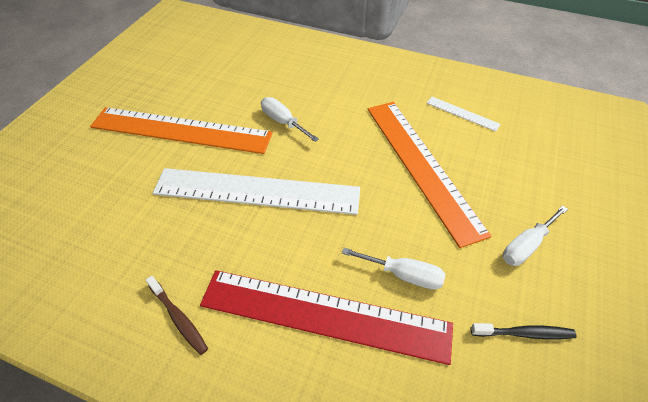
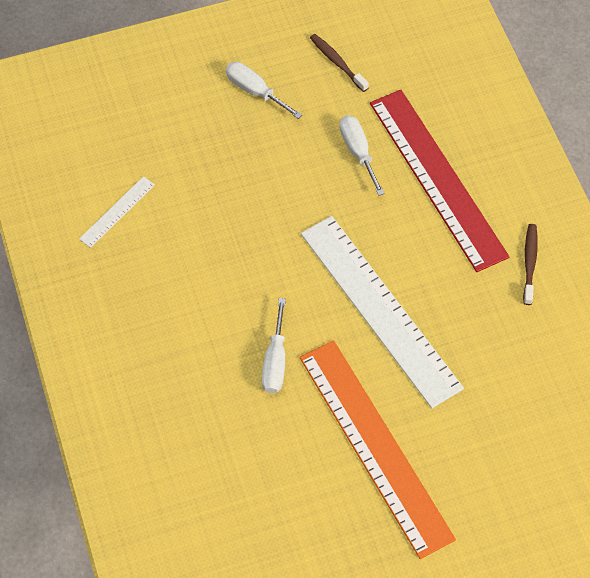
camera: 130 degrees left, 10 degrees up
(422, 166) = (228, 204): orange ruler -> none
(462, 113) = (117, 212): white ruler -> white ruler turned 45 degrees clockwise
(524, 333) = (337, 62): black toothbrush -> brown toothbrush
(526, 245) = (255, 91): white screwdriver -> white screwdriver turned 150 degrees counterclockwise

